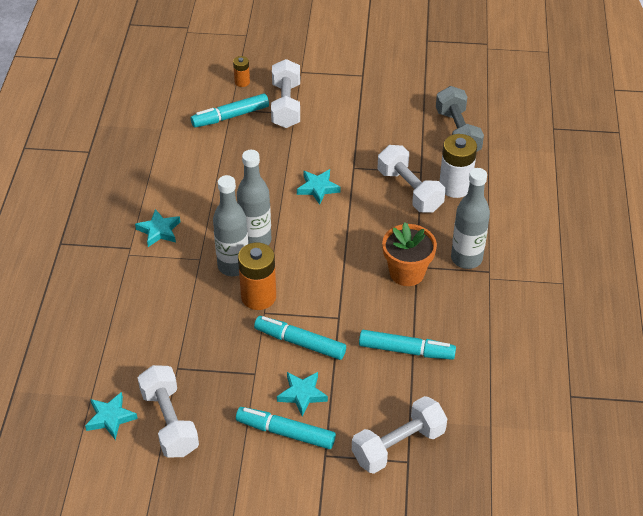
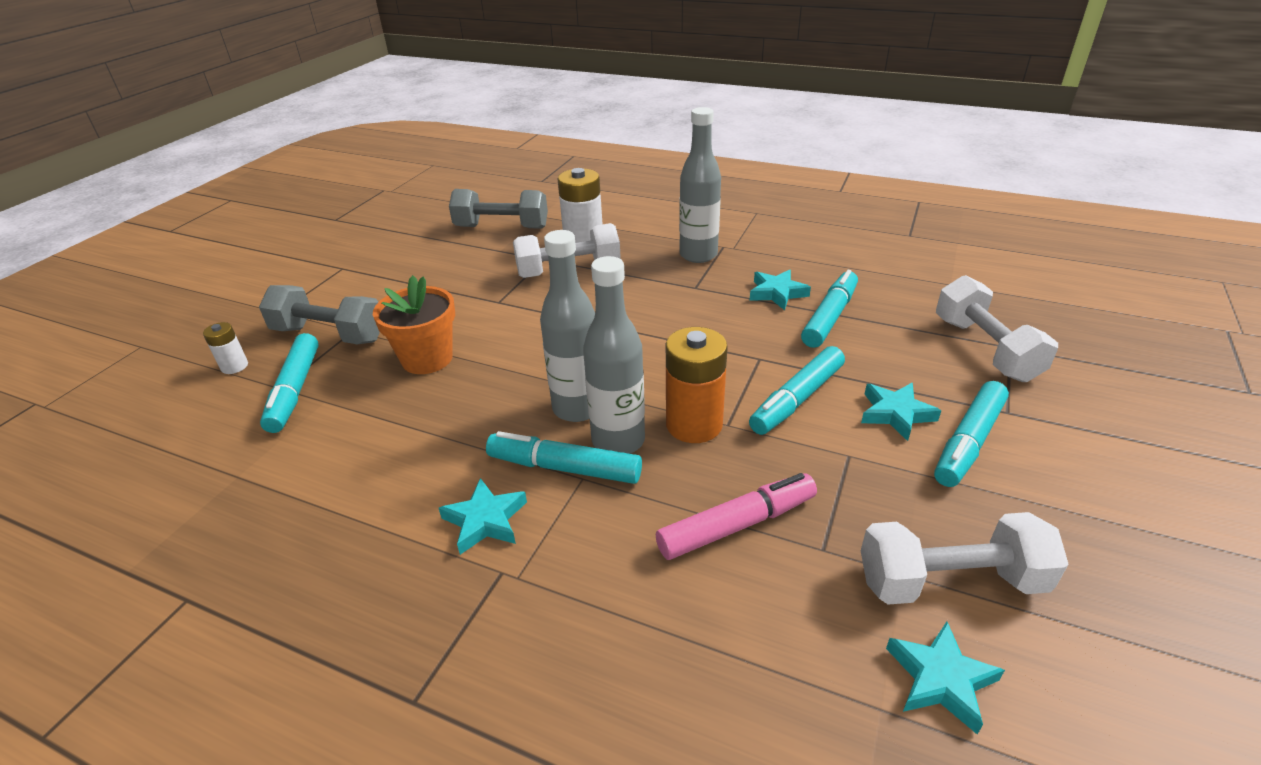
camera: 70 degrees left, 10 degrees down
(184, 330) = (737, 525): none -> pink marker
(204, 249) = (564, 468): none -> turquoise marker
(242, 82) = (234, 366): orange battery -> white battery
(286, 105) = (329, 334): white dumbbell -> grey dumbbell
(318, 188) = (514, 335): turquoise star -> turquoise star (777, 293)
(407, 272) = (702, 295): orange flower pot -> orange flower pot (427, 359)

